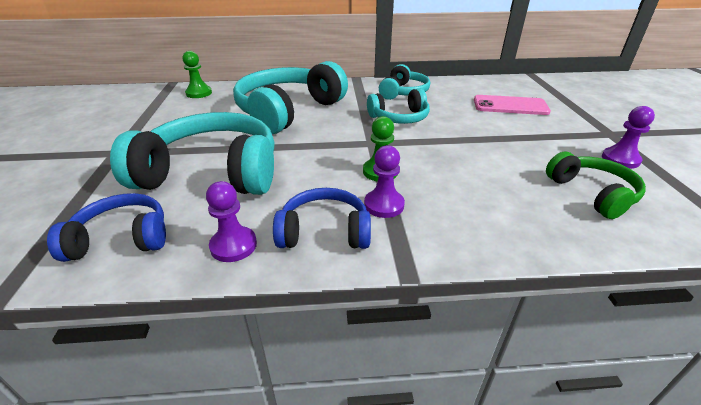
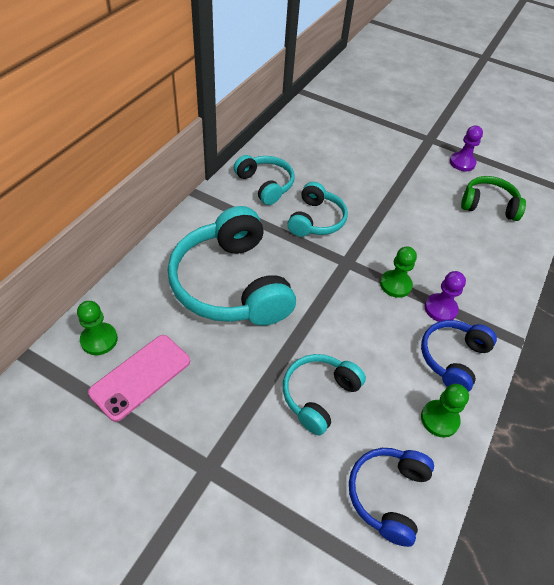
camera: 60 degrees left, 15 degrees up
(212, 173) = (319, 395): turquoise headphones -> turquoise headphones, size x0.55
(233, 245) = (439, 419): purple pawn -> green pawn
(510, 106) = (350, 148): pink phone -> pink phone (140, 376)

